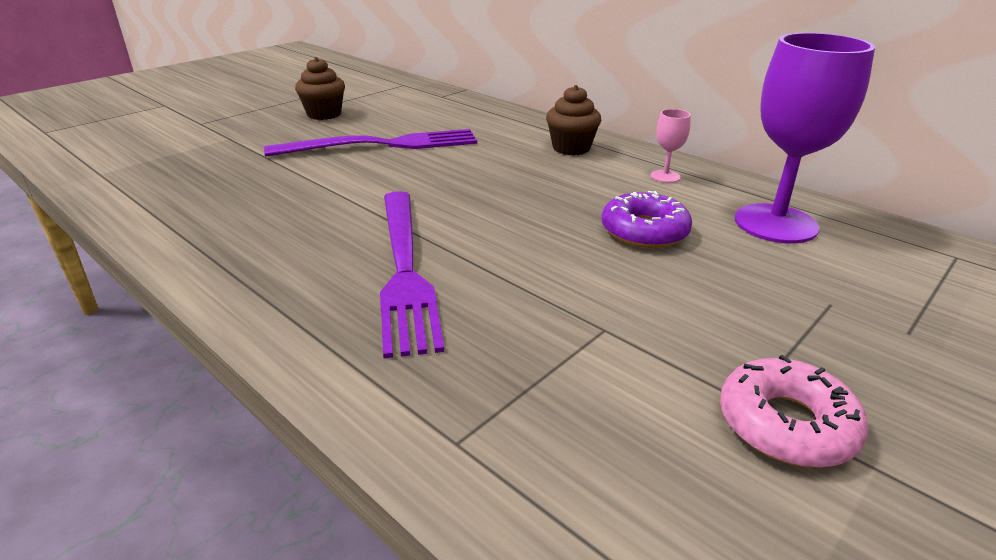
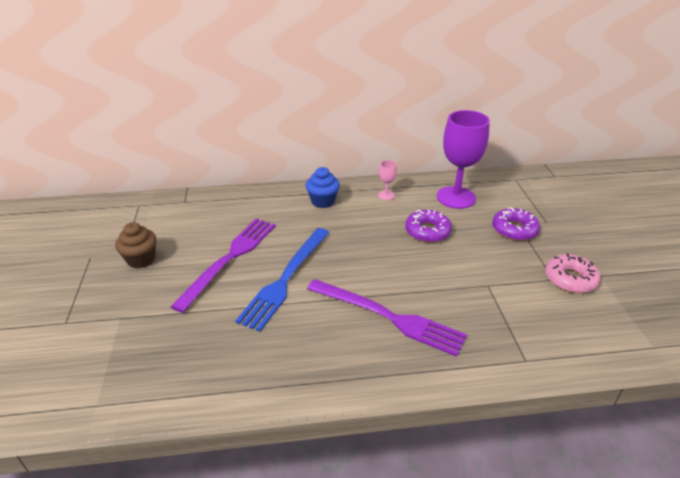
camera: 50 degrees left, 5 degrees up
(389, 182) = (285, 279): none -> blue fork
(571, 148) = (323, 201): brown cupcake -> blue cupcake
(807, 304) = (514, 229): none -> purple donut

